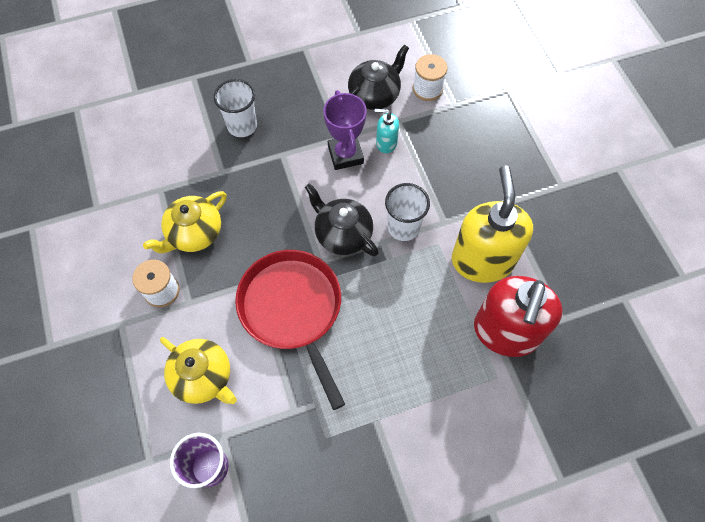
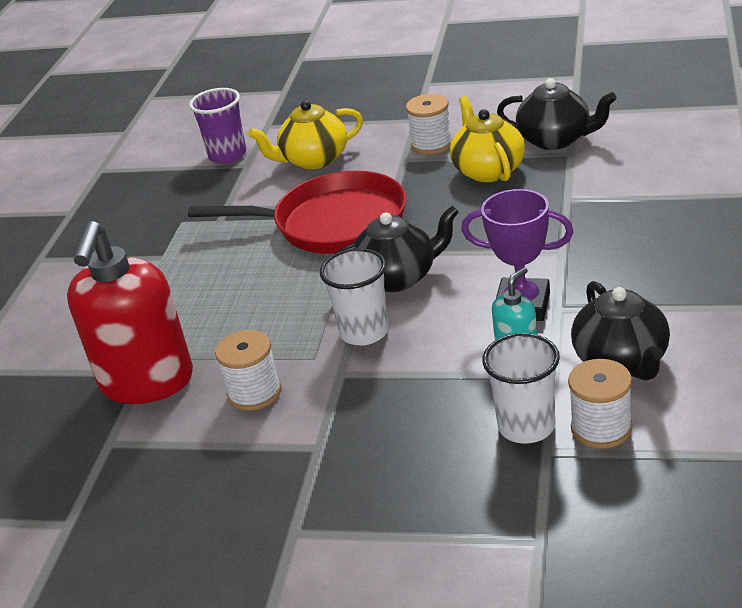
camera: 125 degrees right, 30 degrees down
(141, 205) = (556, 140): none -> black teapot
(242, 126) = (635, 223): white cup -> white cup (526, 426)
(482, 260) = (254, 393): yellow soap dispenser -> white spool
(505, 332) = (147, 382): red soap dispenser -> red soap dispenser turned 135 degrees counterclockwise

